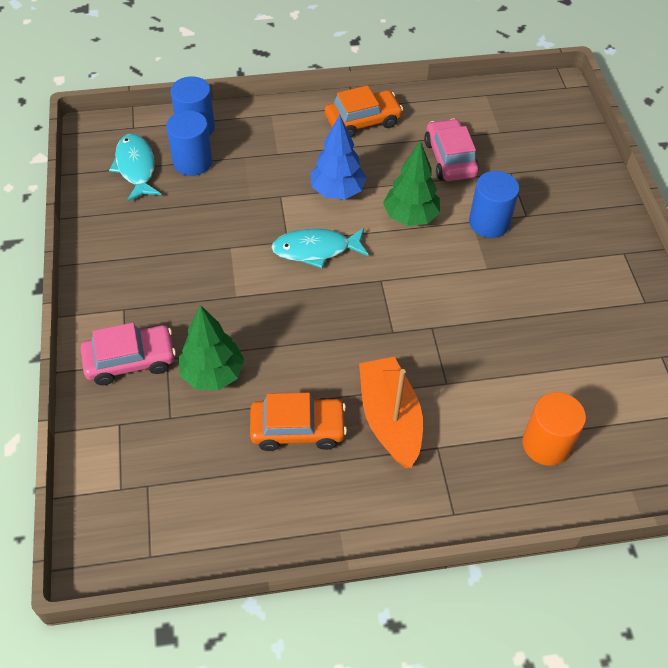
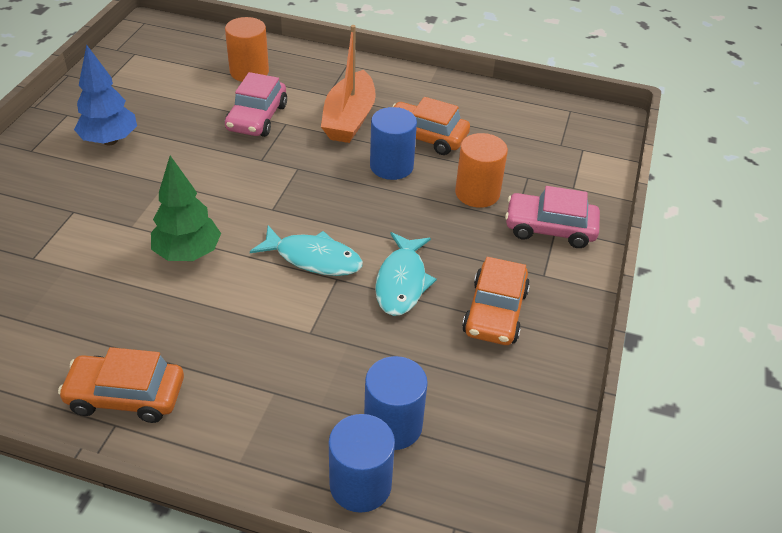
camera: 155 degrees left, 10 degrees down
(136, 168) = (474, 448): turquoise fish -> turquoise fish (402, 282)
(153, 260) = (495, 312): none -> orange car
(212, 374) = (477, 193): green tree -> orange cylinder
(337, 191) = (240, 311): blue tree -> blue tree (110, 140)
(450, 159) = (77, 299): pink car -> pink car (257, 118)
(489, 222) = (116, 218): blue cylinder -> blue cylinder (391, 166)

